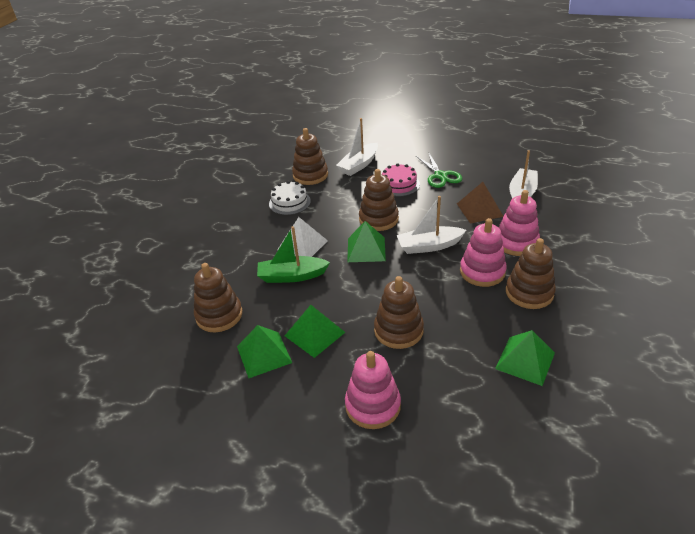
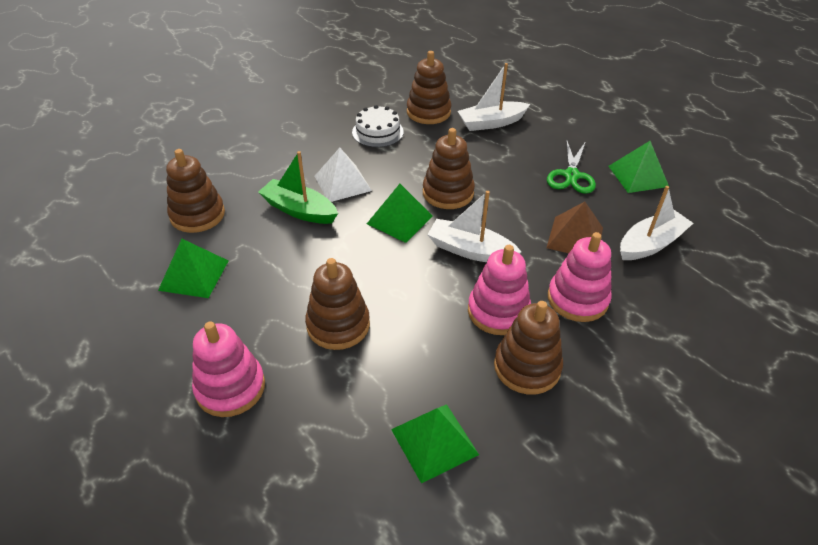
camera: 30 degrees right, 5 degrees up
(314, 334) = (257, 281): green pyramid -> green pyramid (638, 176)
(399, 184) = (512, 164): pink cake -> none

